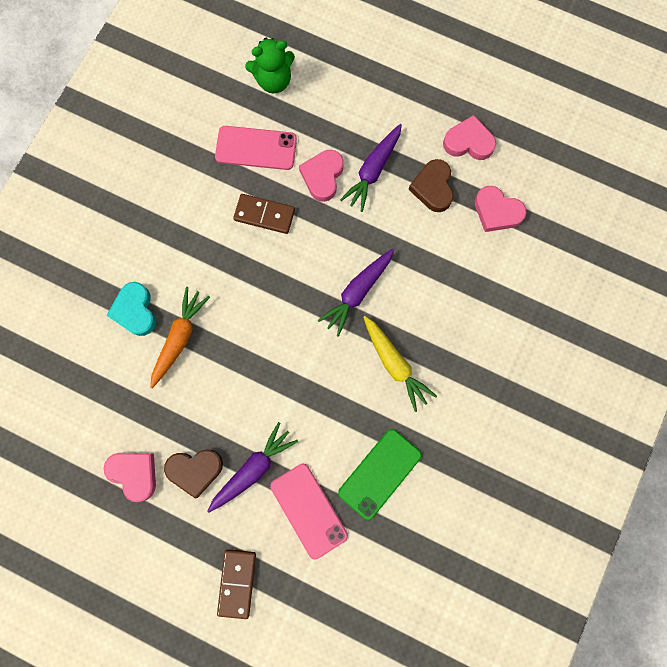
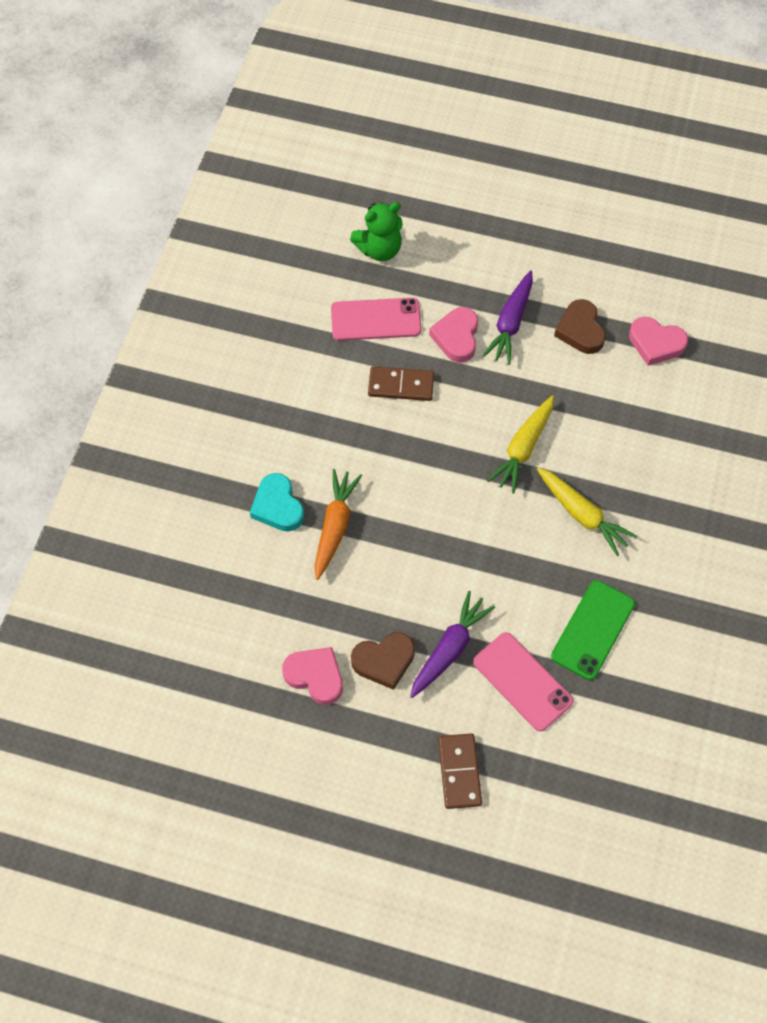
camera: 10 degrees left, 15 degrees down
(357, 292) = (523, 448): purple carrot -> yellow carrot
(468, 142) = (608, 279): pink heart -> none

